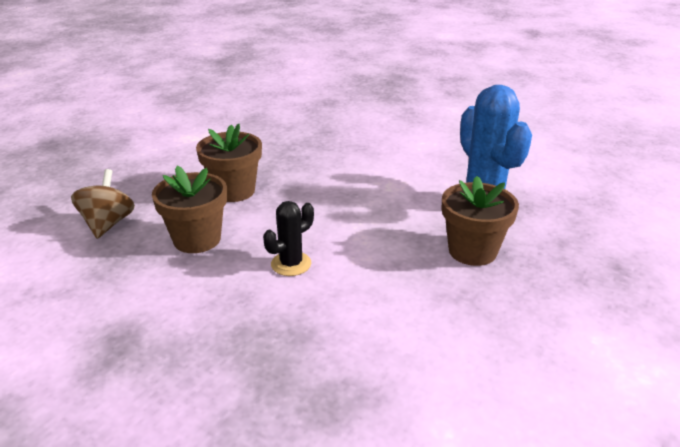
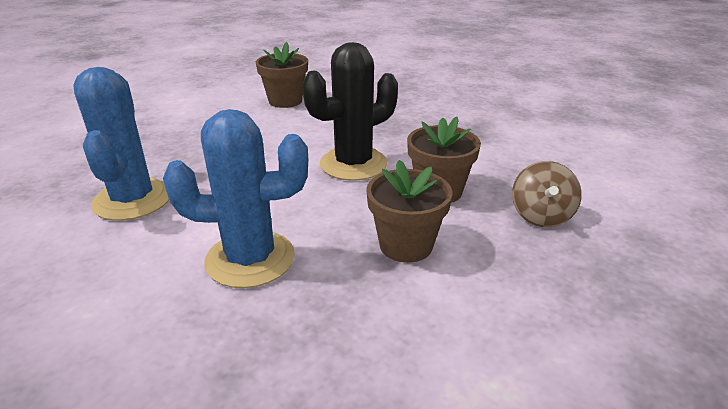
camera: 170 degrees left, 0 degrees up
(291, 264) = (353, 164): black cactus -> black cactus, size x1.96
(347, 173) = (250, 259): none -> blue cactus
(472, 251) = (197, 160): brown flower pot -> brown flower pot (285, 101)

